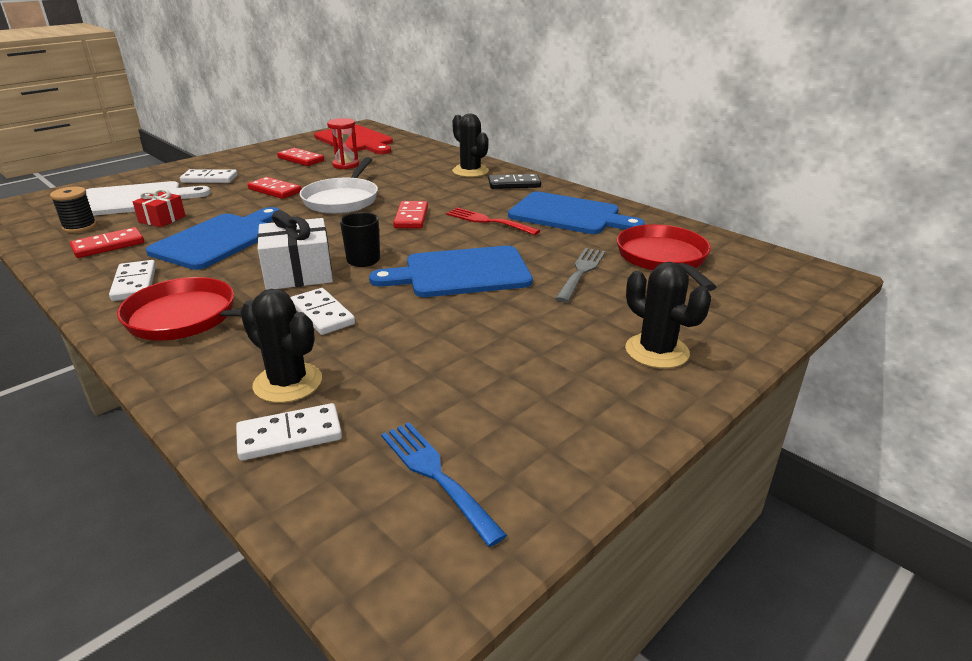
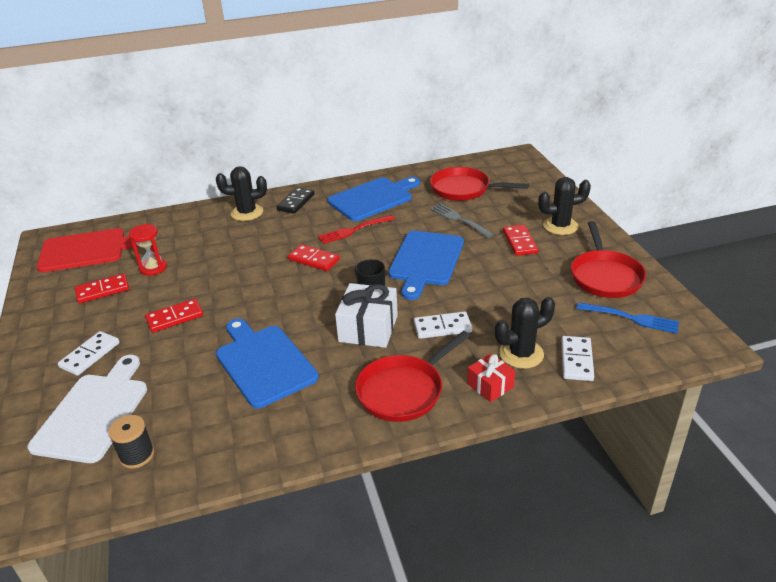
camera: 60 degrees left, 5 degrees up
(108, 245) = (212, 433): red domino -> red domino (519, 242)
(135, 283) = (316, 417): white domino -> none
(162, 219) = (176, 395): red gift -> red gift (490, 385)
(342, 200) = (240, 284): white pan -> none
(436, 475) = (631, 318): blue fork -> blue fork turned 150 degrees counterclockwise
(546, 423) = (605, 276): none -> red pan

